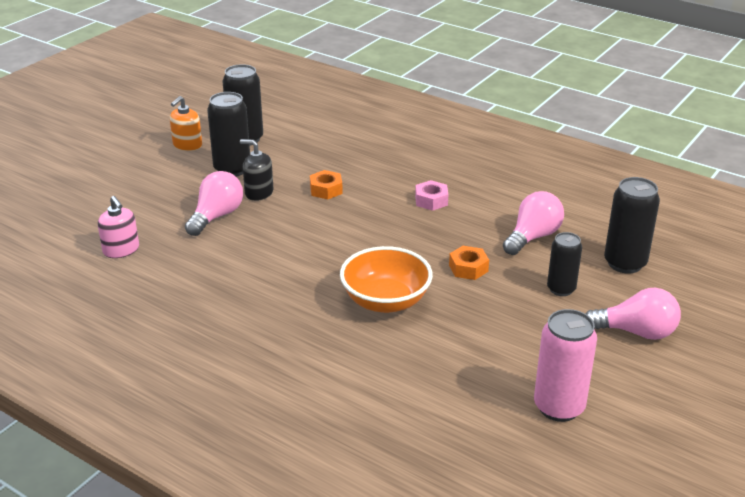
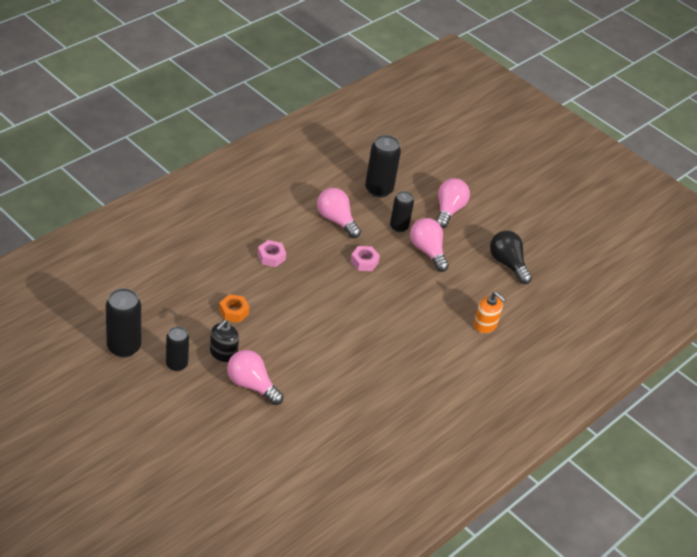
camera: 85 degrees left, 10 degrees up
(121, 250) = (283, 451): pink soap dispenser -> none
(187, 145) = (118, 389): orange soap dispenser -> orange soap dispenser (485, 325)
(232, 169) = (176, 364): black can -> black can, size x0.65
(385, 301) = (391, 312): orange bowl -> none
(468, 268) = (364, 262): orange nut -> pink nut
(528, 320) = (427, 251): none -> pink light bulb
(559, 407) = (507, 264): pink can -> black light bulb

